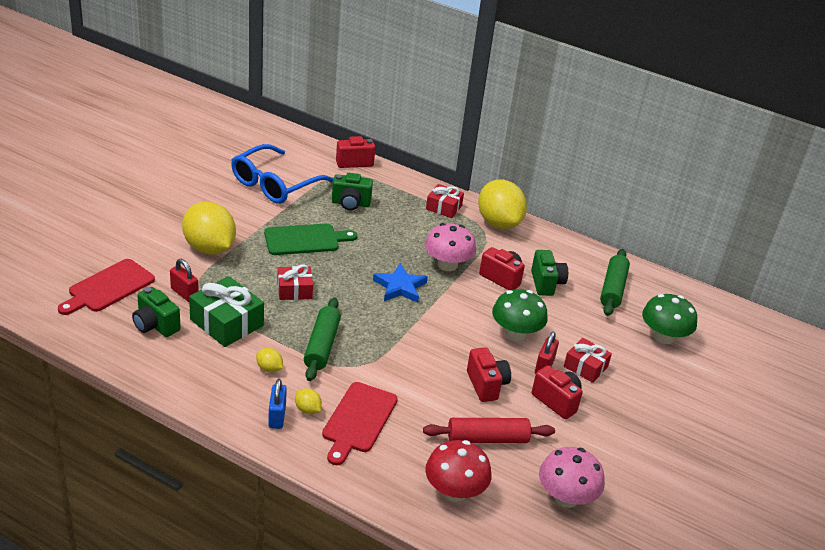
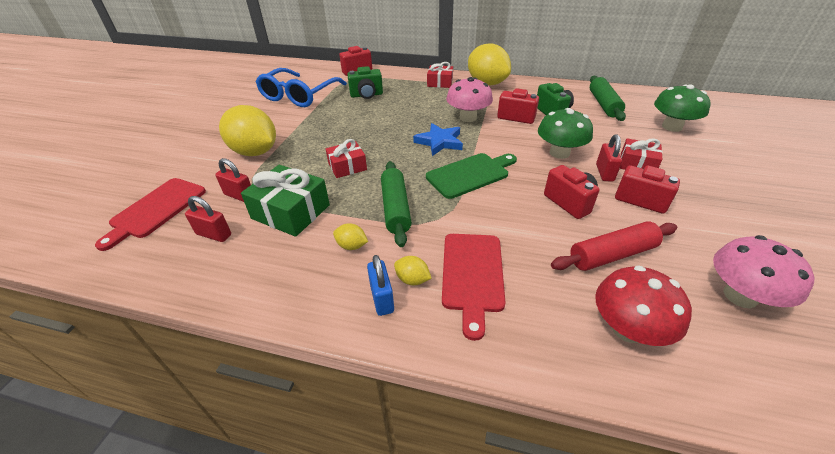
camera: 10 degrees left, 5 degrees up
(155, 325) = (214, 234): green camera -> red padlock
(305, 240) = (340, 126): green cutting board -> green cutting board (470, 174)

